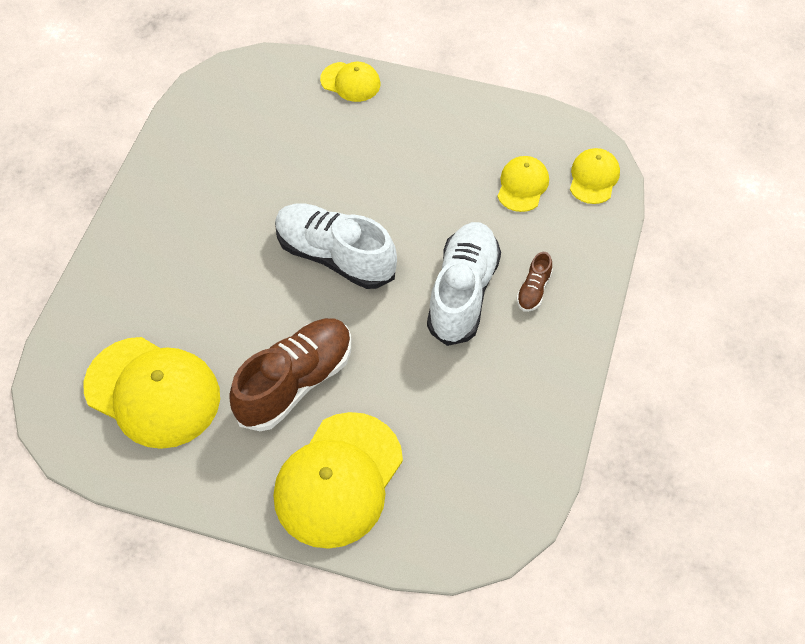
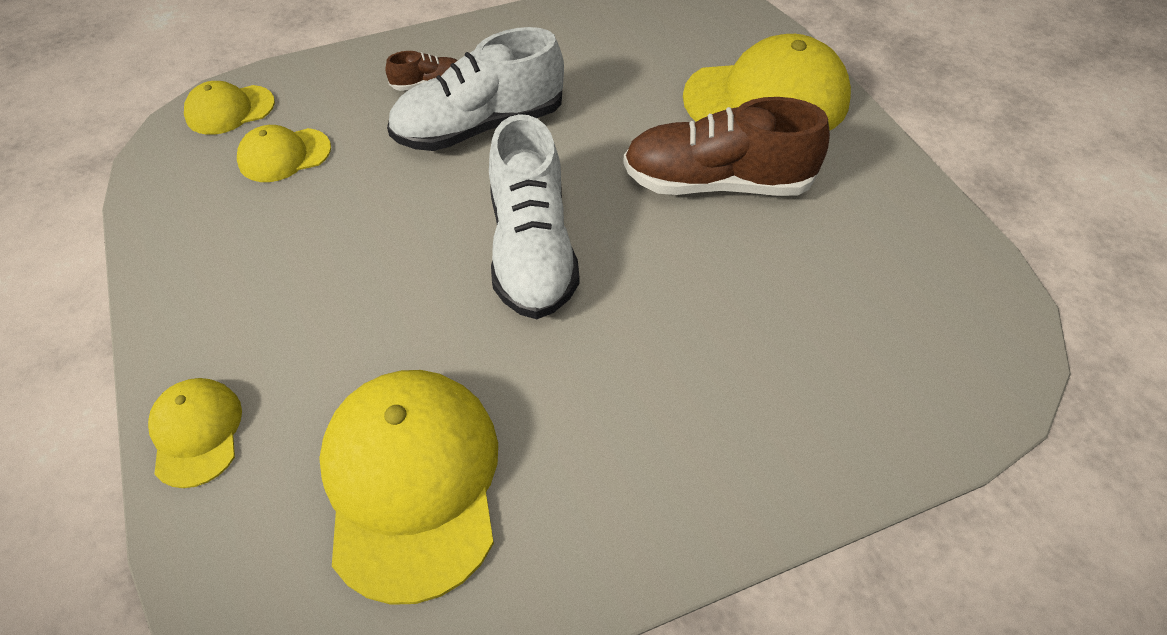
camera: 130 degrees left, 5 degrees down
(152, 392) = (869, 288): yellow cap -> yellow cap (412, 481)

